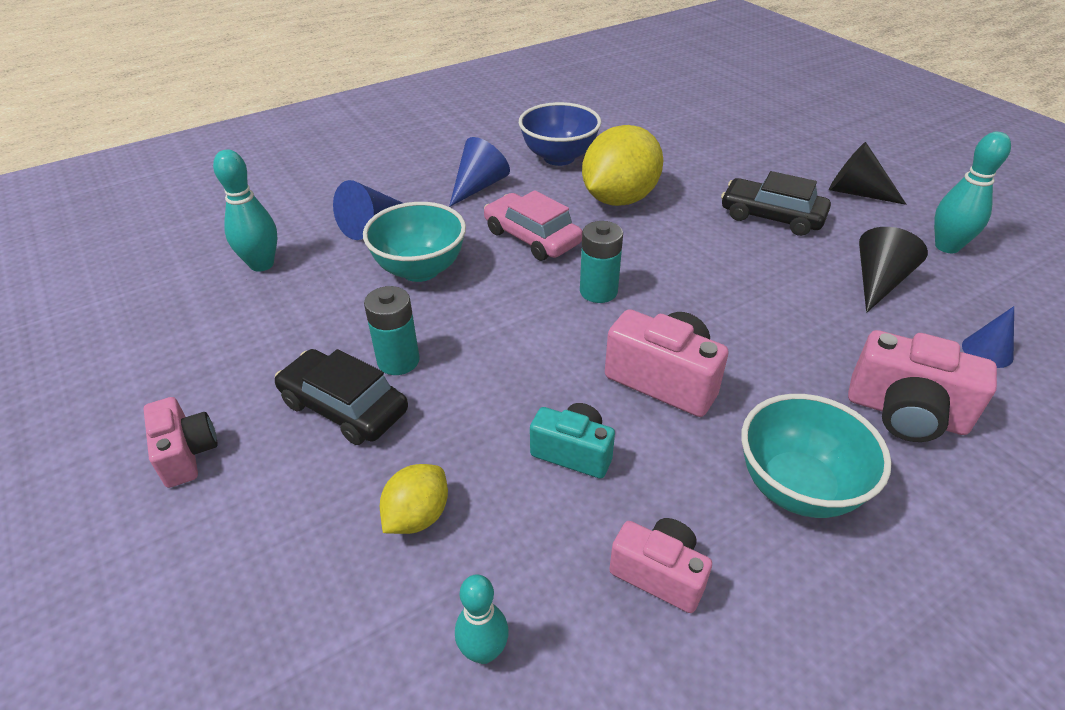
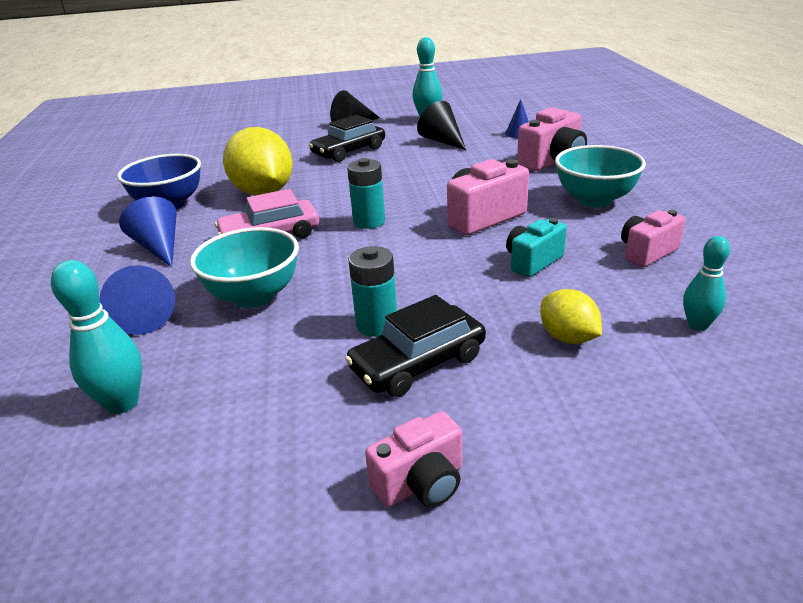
camera: 65 degrees left, 10 degrees down
(187, 454) = (421, 483): pink camera -> pink camera turned 150 degrees clockwise

